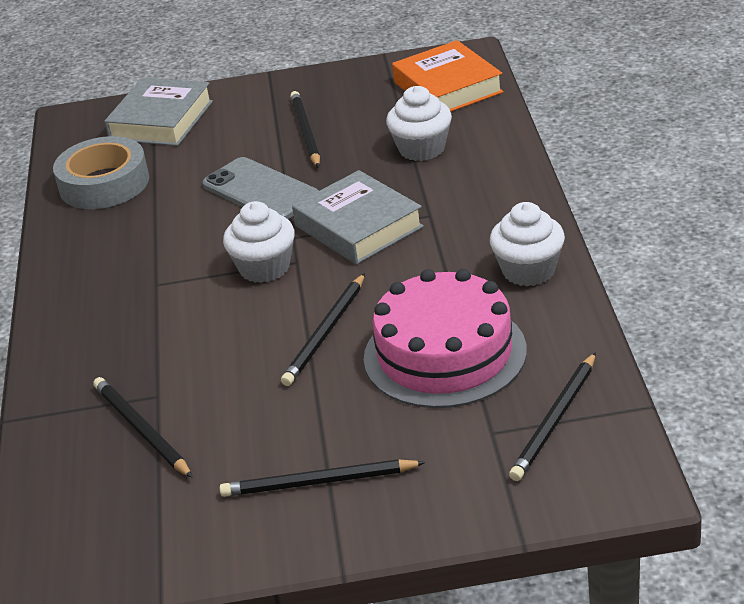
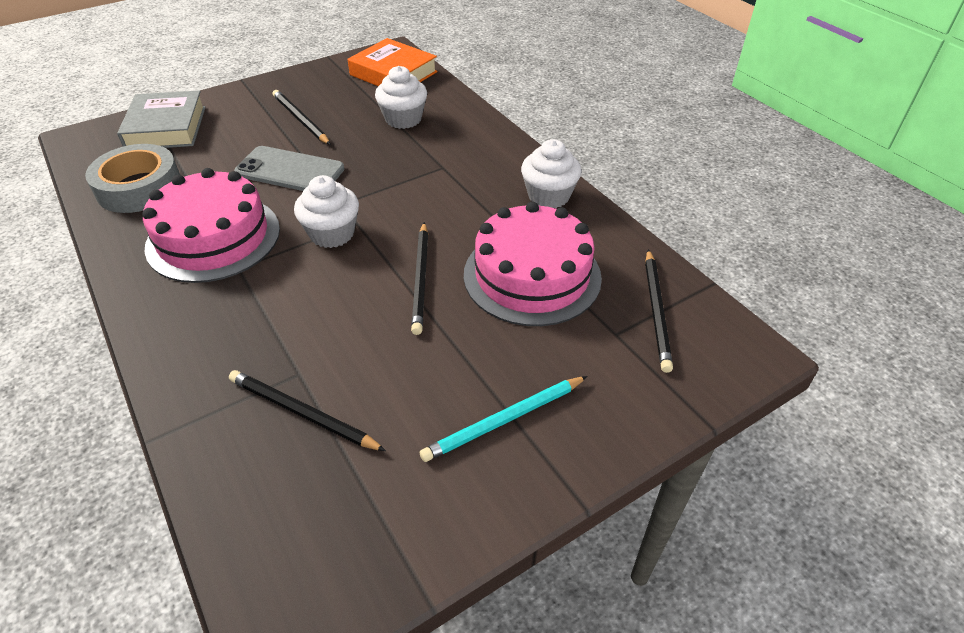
camera: 30 degrees left, 10 degrees up
(148, 249) = (213, 237): none -> pink cake
(319, 482) = (505, 420): black pencil -> turquoise pencil
(358, 226) = (391, 185): grey book -> none

